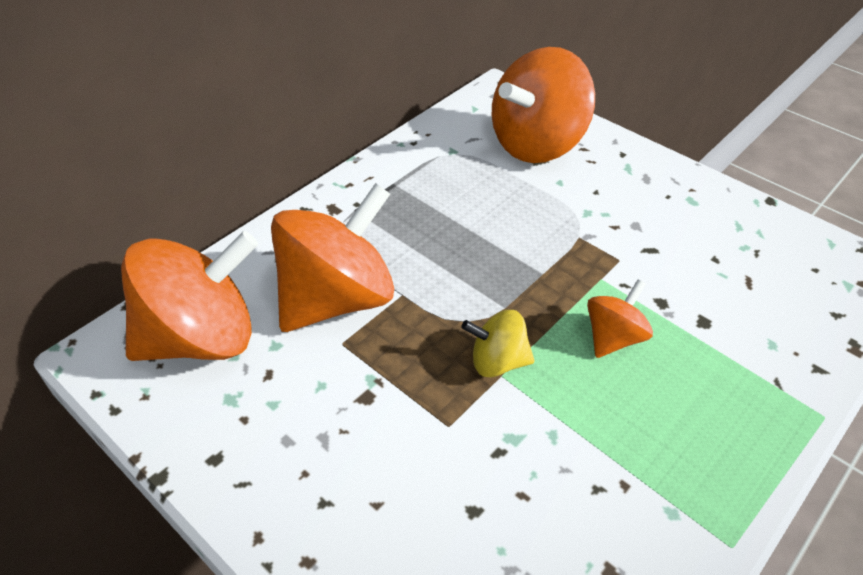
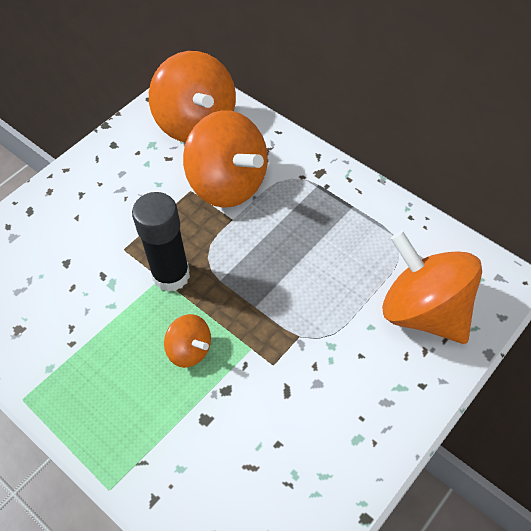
camera: 90 degrees right, 10 degrees up
(497, 361) = (171, 275): yellow spinning top -> black glue stick

